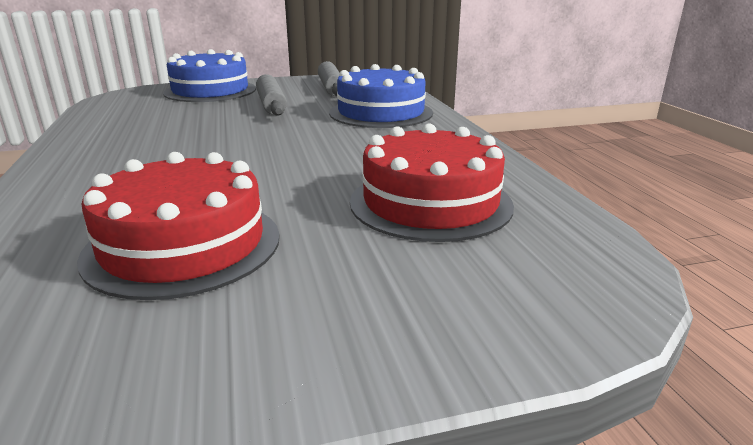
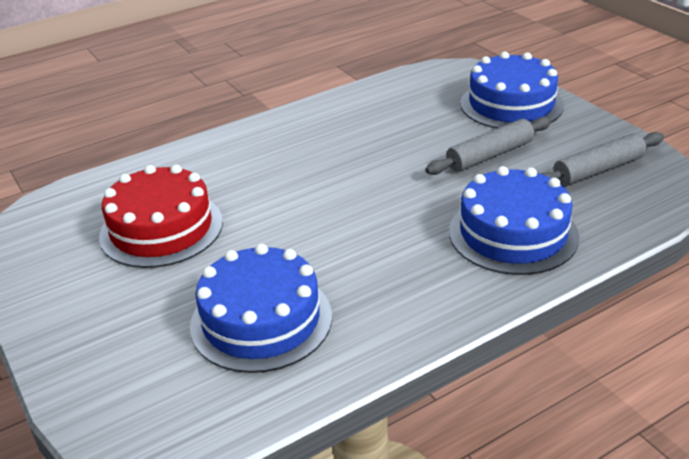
camera: 75 degrees right, 10 degrees up
(430, 203) = (261, 320): red cake -> blue cake

